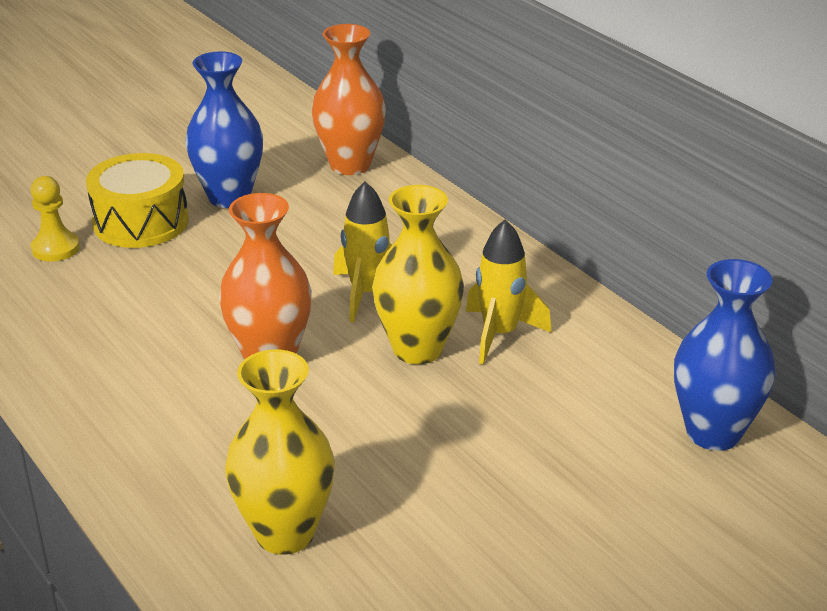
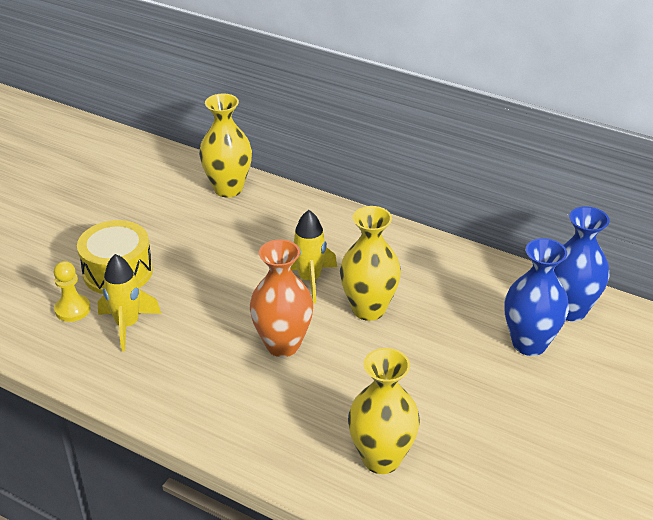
camera: 25 degrees left, 5 degrees up
(229, 197) = (165, 235): blue vase -> blue vase (529, 343)
(350, 165) = (228, 189): orange vase -> yellow vase
(499, 334) = (409, 284): yellow rocket -> yellow rocket (127, 325)

